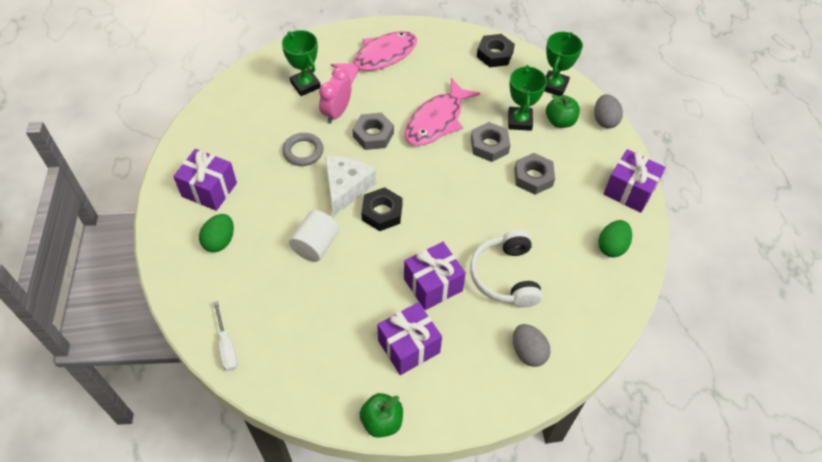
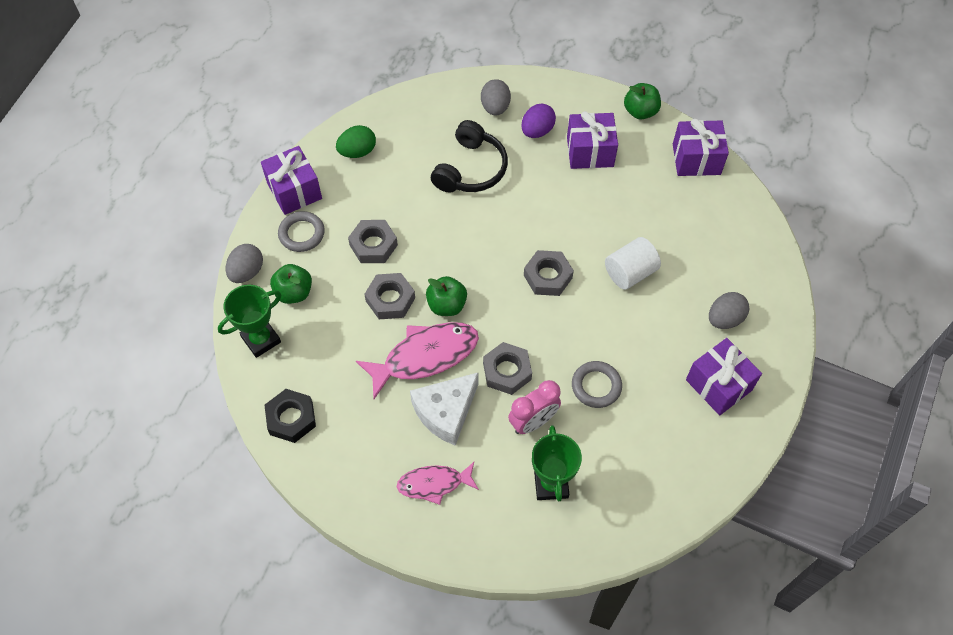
camera: 150 degrees left, 5 degrees up
(220, 241) = (724, 319): green egg -> grey egg
(226, 346) = (747, 217): white screwdriver -> none
(346, 188) = (570, 320): white cheese -> white cheese (446, 412)
(380, 57) = (434, 484): pink fish -> pink fish, size x0.61
(382, 212) = (547, 276): black nut -> grey nut
(433, 284) = (539, 190): purple gift -> purple gift (696, 159)
(446, 159) = (446, 305): none -> green apple
(472, 345) = (537, 131): none -> purple egg
(505, 276) = (471, 169): white headphones -> black headphones
(519, 121) = (336, 313): green trophy -> none
(592, 162) = (302, 234): none -> grey ring

